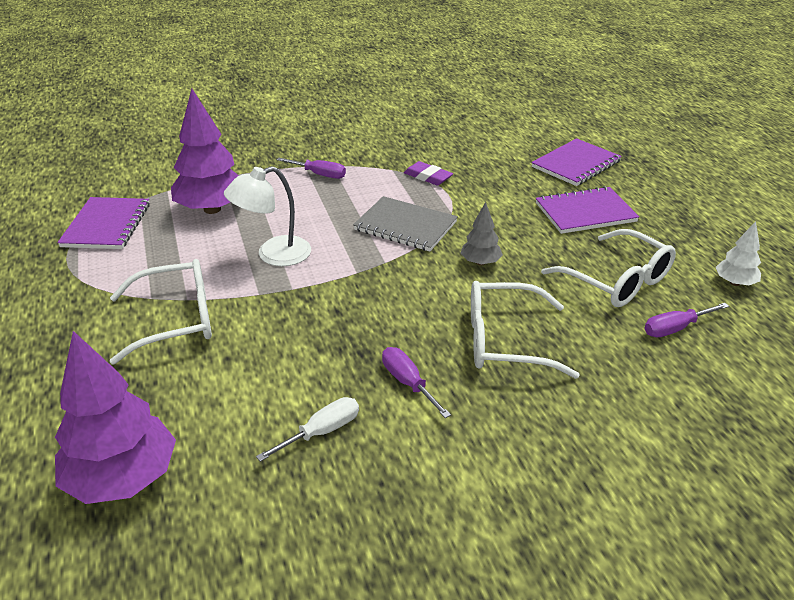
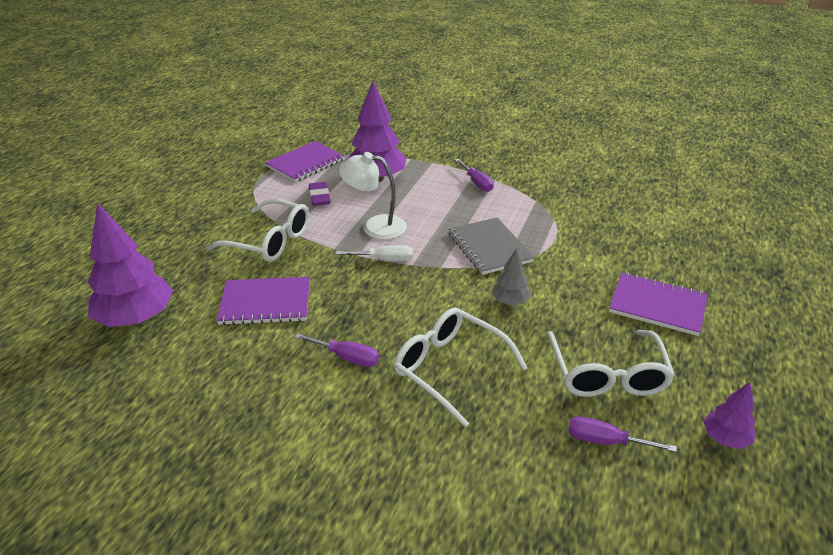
camera: 40 degrees right, 0 degrees up
(321, 432) = (258, 356): white screwdriver -> white screwdriver (384, 260)
(408, 383) = (346, 357): purple screwdriver -> purple screwdriver turned 105 degrees clockwise
(428, 177) = (557, 217): purple eraser -> purple eraser (319, 196)
(576, 164) = (707, 261): purple notebook -> purple notebook (265, 303)
(734, 283) = (725, 438): white tree -> purple tree

